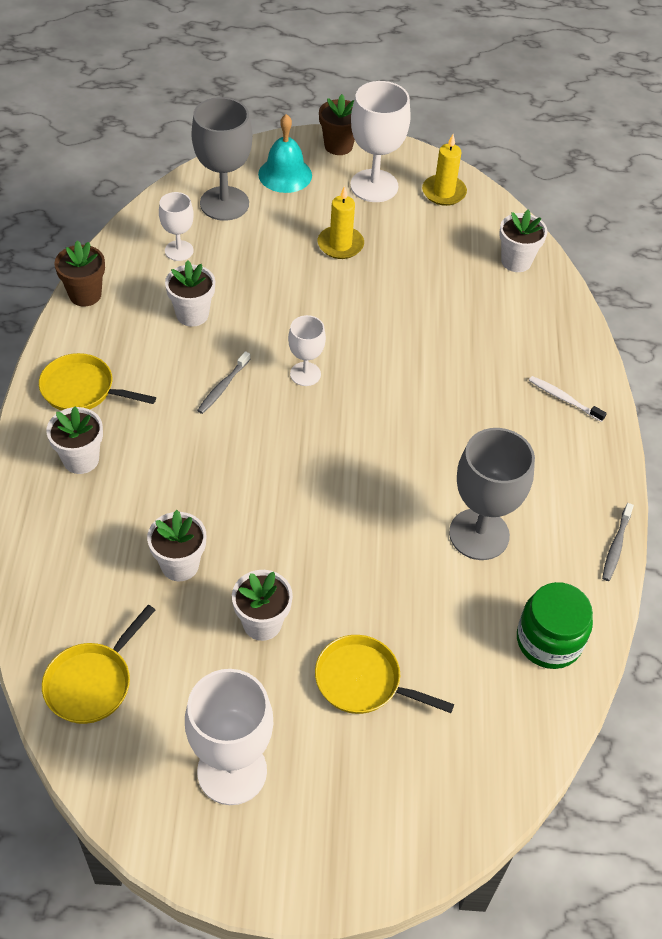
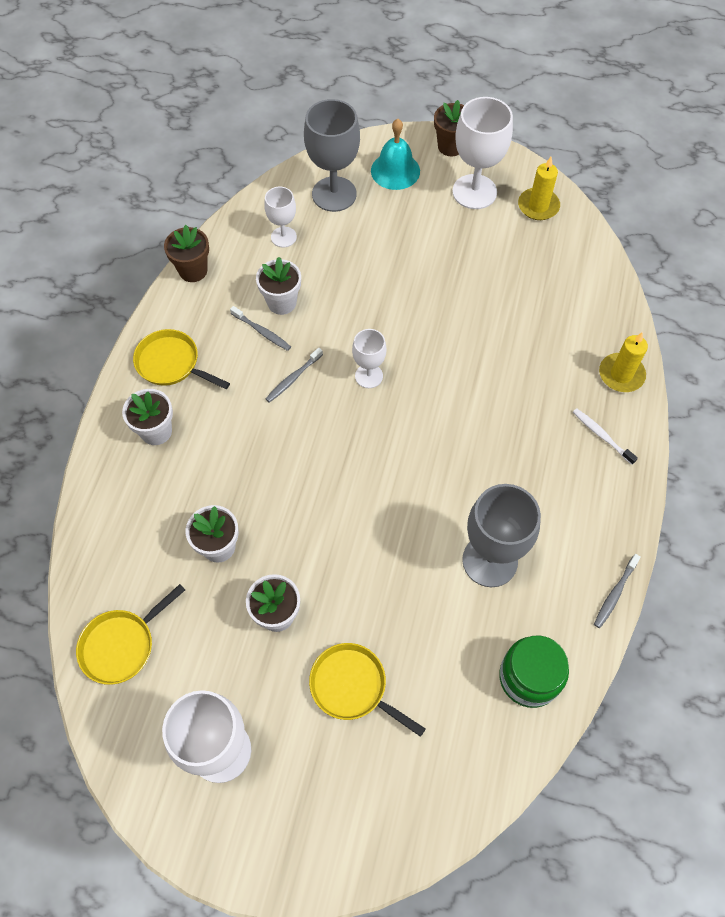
camera: 15 degrees right, 10 degrees up
(177, 345) = (262, 332): none -> grey toothbrush
(340, 245) = (429, 249): yellow candle -> yellow candle (621, 374)
(516, 261) = (590, 286): white flower pot -> none

